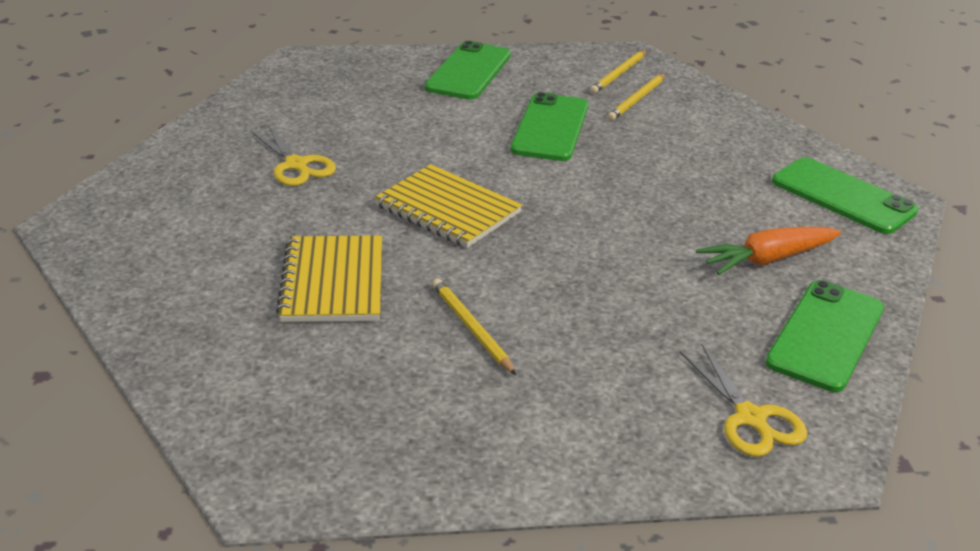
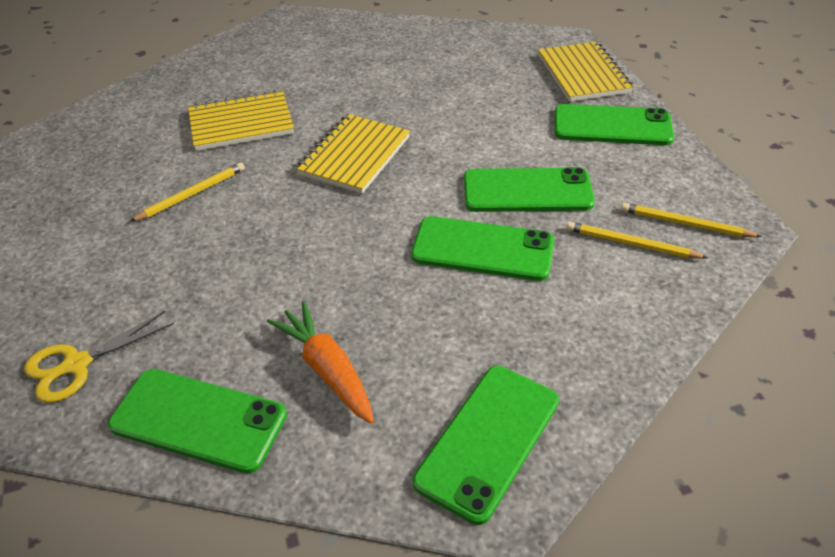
camera: 80 degrees right, 10 degrees up
(296, 165) = (393, 76): yellow scissors -> none
(371, 65) = (583, 74): none -> yellow notebook
(626, 162) = (483, 249): none -> green phone

